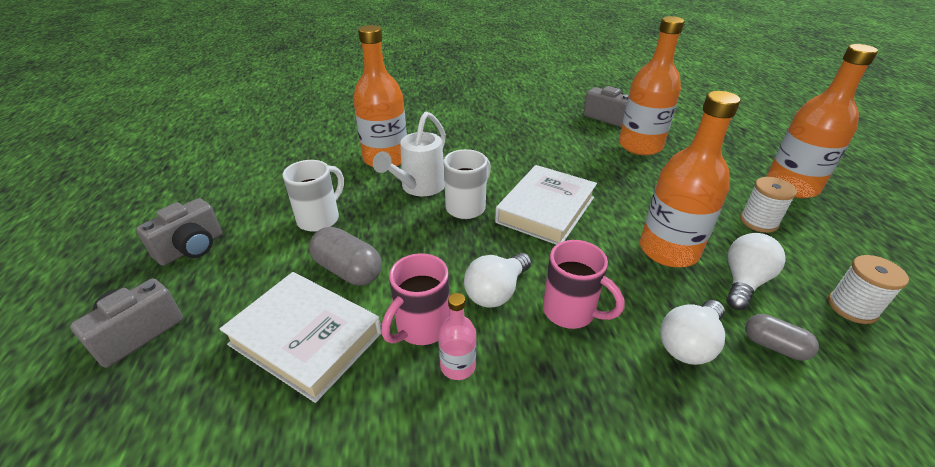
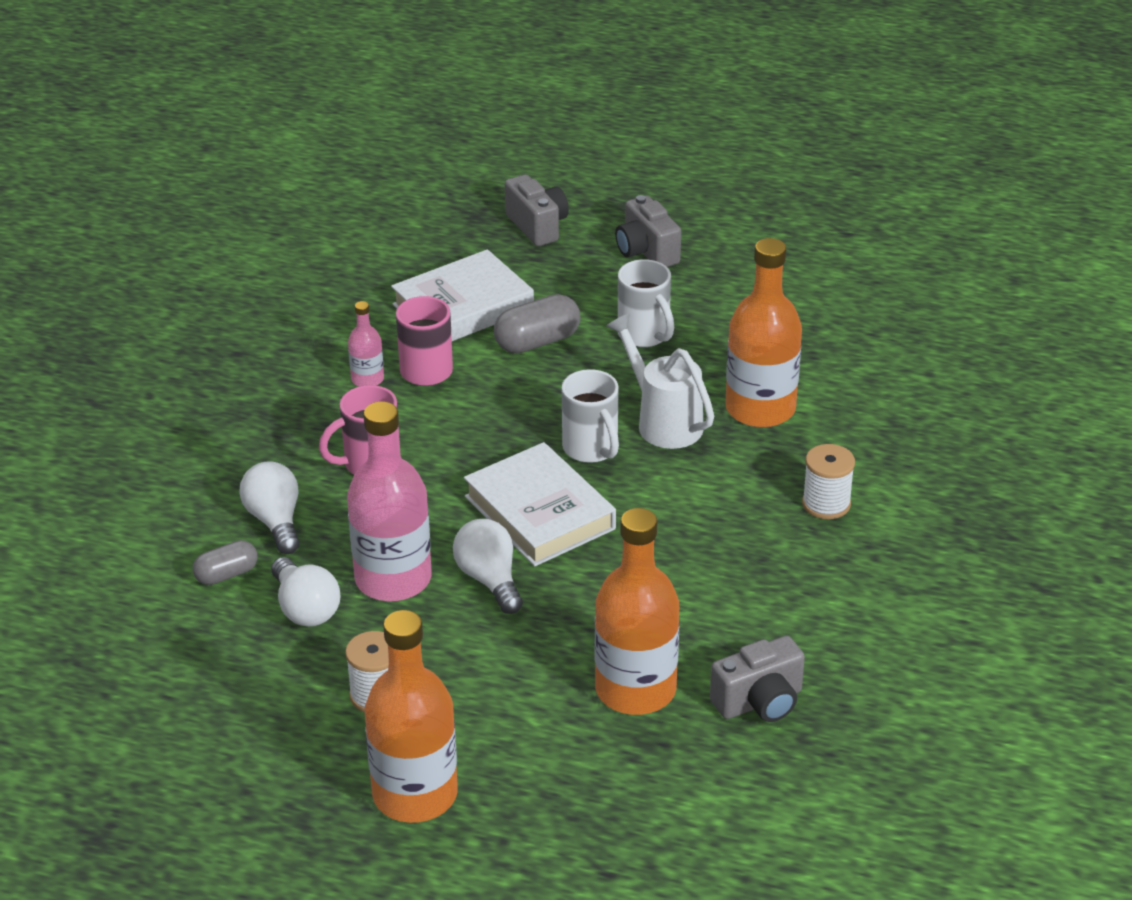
camera: 115 degrees right, 0 degrees up
(496, 292) = (433, 427): white light bulb -> white light bulb (489, 580)
(668, 250) = (393, 579): orange bottle -> pink bottle
(852, 307) = (211, 667): white spool -> white spool (826, 504)

